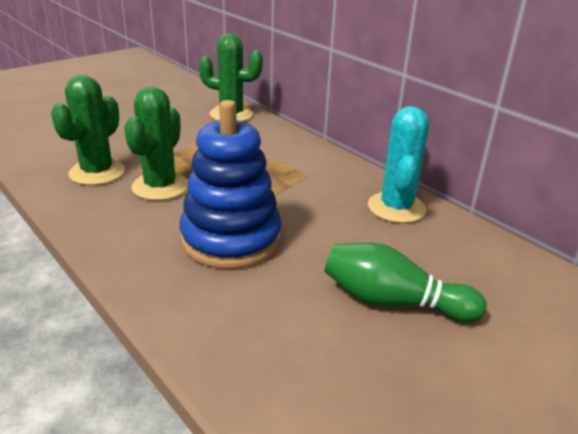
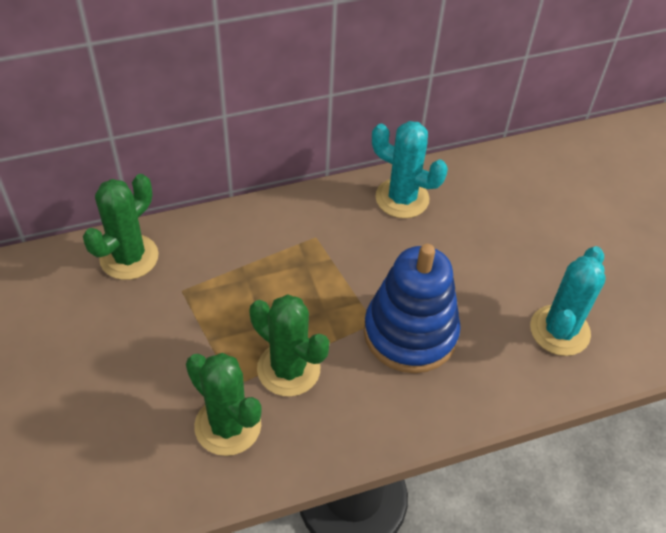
camera: 70 degrees left, 20 degrees up
(299, 349) = (559, 330): none -> turquoise cactus
(393, 301) = (524, 257): green bowling pin -> none

